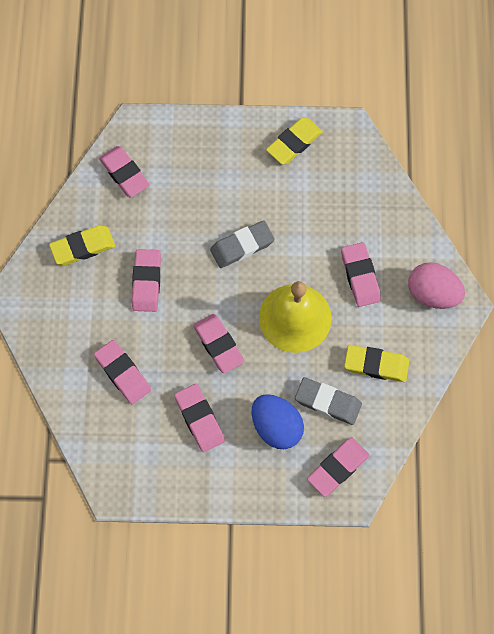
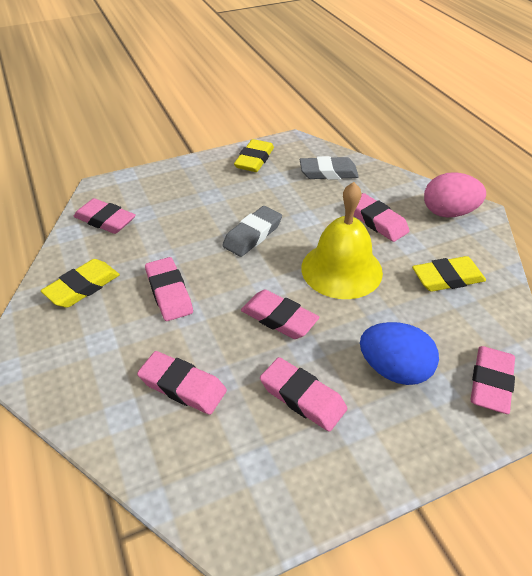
camera: 25 degrees left, 25 degrees down
(328, 402) = (429, 326): grey eraser -> grey eraser (328, 172)

